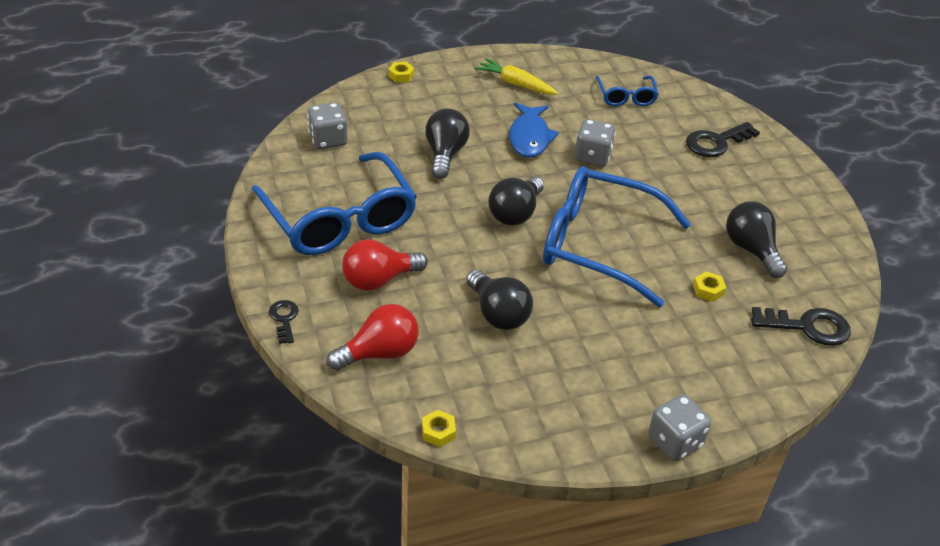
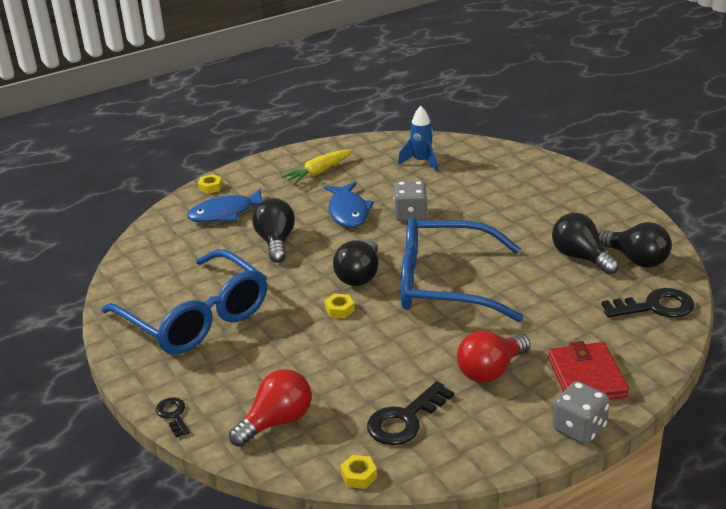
camera: 10 degrees left, 10 degrees down
(328, 140) = (160, 254): grey dice -> none
(379, 280) = (253, 360): red light bulb -> red light bulb (490, 371)
(406, 109) = (225, 213): none -> blue fish
(498, 314) = (376, 362): black light bulb -> black light bulb (636, 259)
(515, 84) = (319, 172): yellow carrot -> yellow carrot turned 60 degrees counterclockwise
(626, 97) = (421, 162): blue glasses -> blue rocket
(704, 387) = (586, 377): none -> red wallet
(708, 290) = (557, 298): yellow nut -> yellow nut (340, 310)
(716, 142) = (515, 180): black key -> black key (405, 419)

